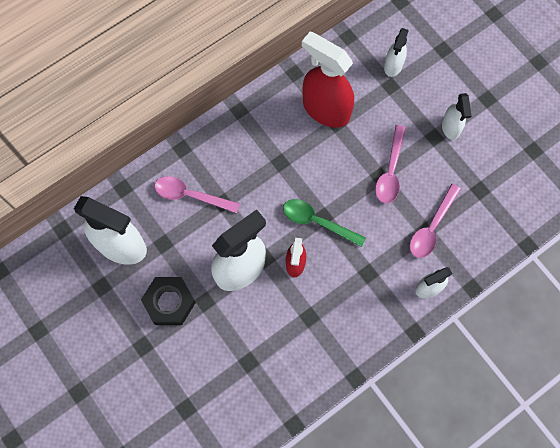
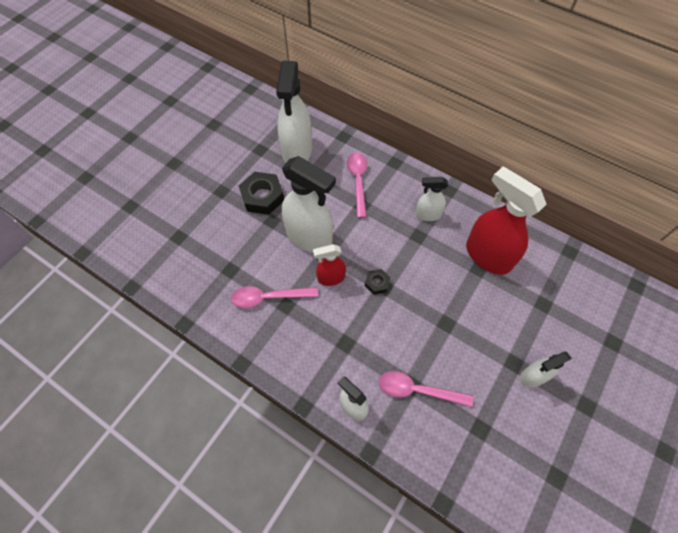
camera: 70 degrees right, 10 degrees down
(317, 222) = (377, 283): green spoon -> black nut
(325, 109) = (487, 256): red spray bottle -> red spray bottle turned 60 degrees counterclockwise
(390, 171) = (456, 332): pink spoon -> pink spoon (268, 297)
(393, 66) = (565, 300): white spray bottle -> white spray bottle (427, 214)

